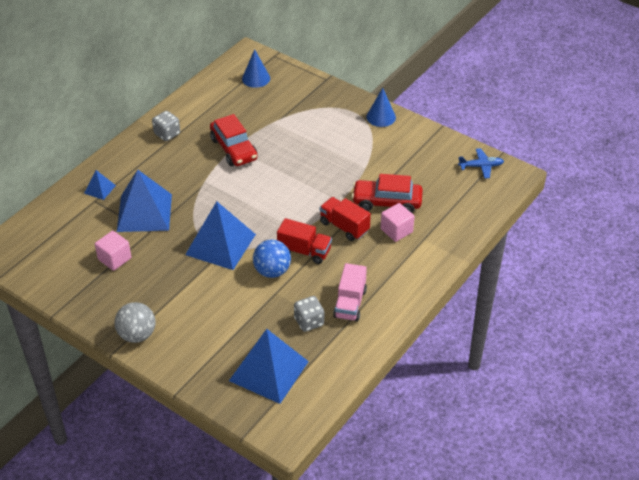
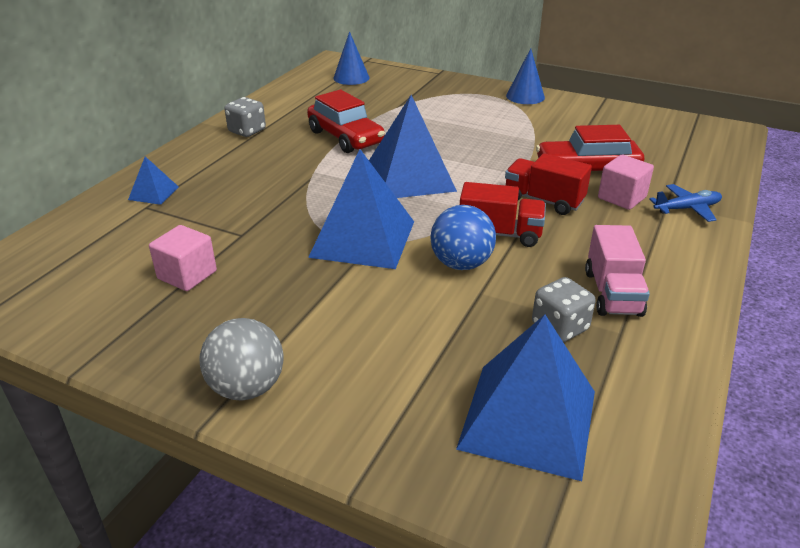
camera: 10 degrees left, 10 degrees down
(144, 212) = (229, 213): blue pyramid -> blue pyramid (410, 177)
(481, 166) = (683, 127): blue plane -> blue plane (687, 209)

